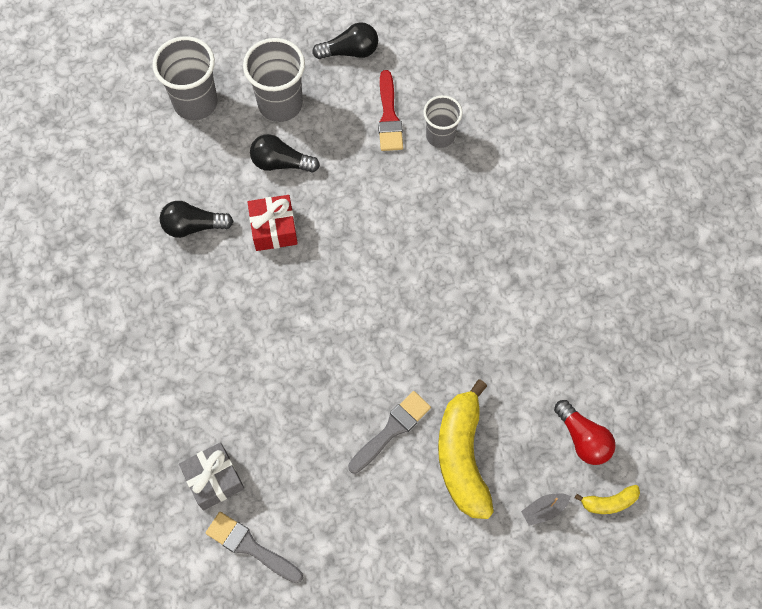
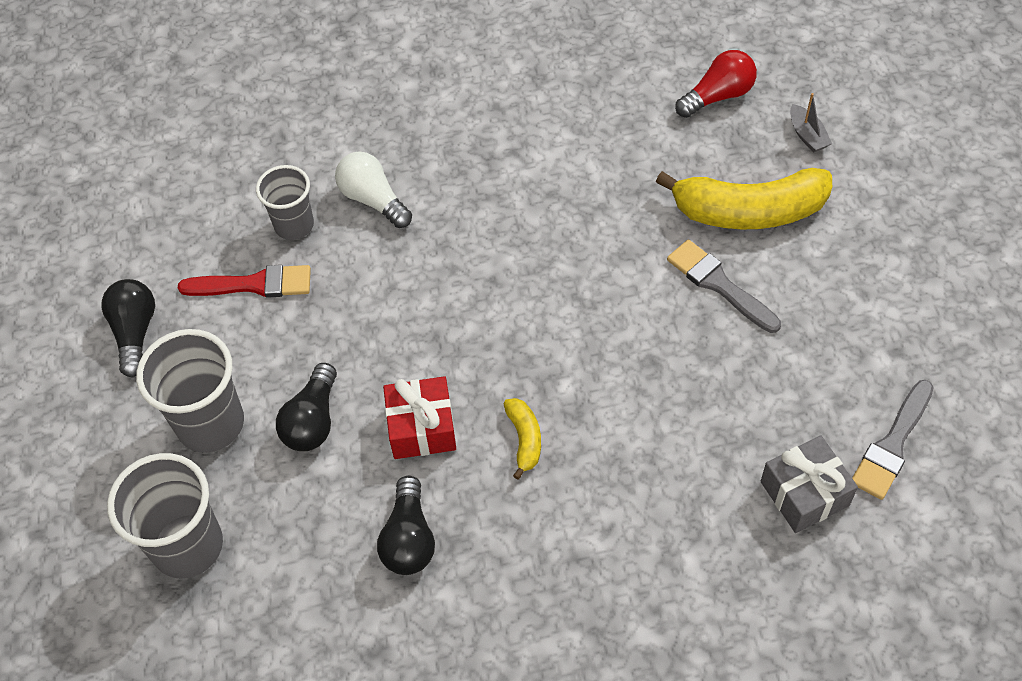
camera: 85 degrees left, 10 degrees down
(465, 185) = (373, 199): none -> white light bulb
(609, 502) = (792, 77): yellow banana -> yellow banana (524, 439)

